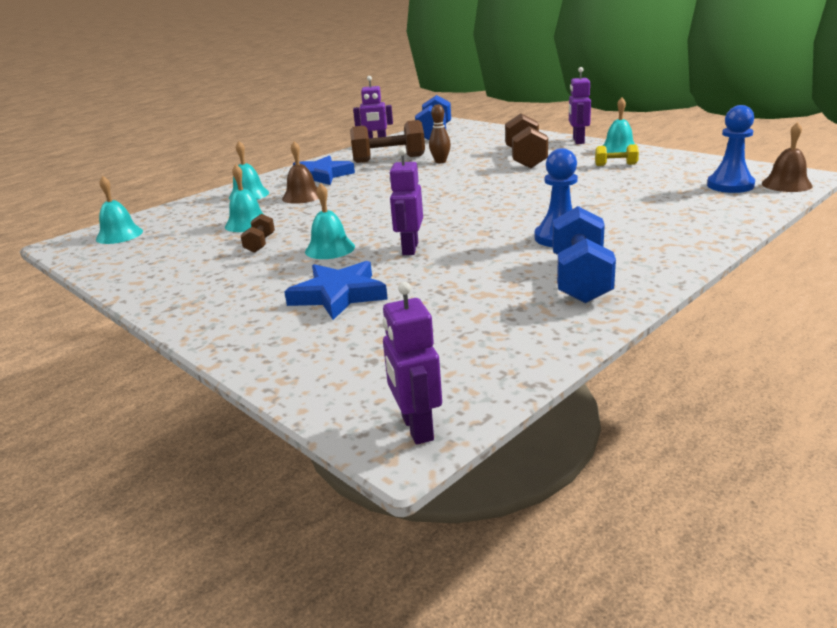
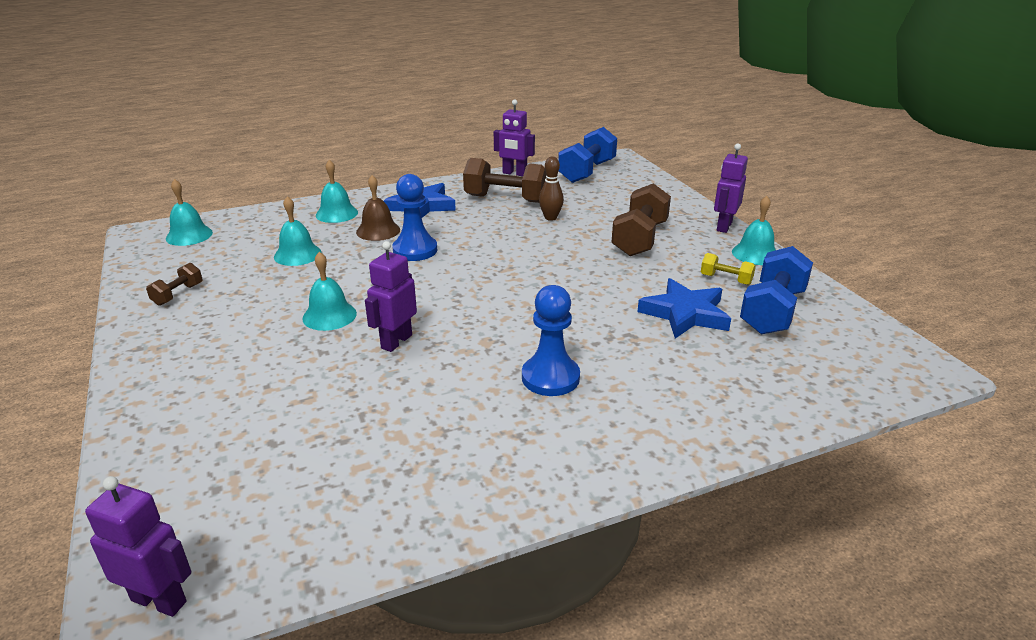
camera: 20 degrees right, 5 degrees up
(260, 244) = (281, 287): brown dumbbell -> brown dumbbell (178, 294)
(338, 295) = (274, 385): blue star -> blue star (685, 314)
(416, 428) = (159, 600): purple robot -> purple robot turned 105 degrees clockwise
(580, 279) = (507, 450): blue dumbbell -> blue dumbbell (772, 311)
(730, 185) = (823, 357): blue pawn -> blue pawn (415, 250)
(786, 184) = (895, 378): brown bell -> none

